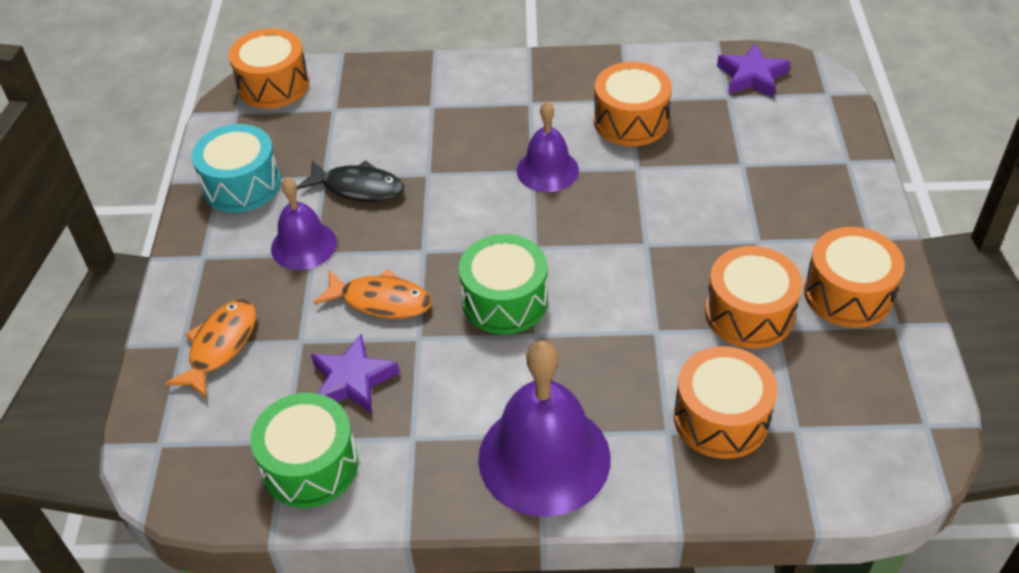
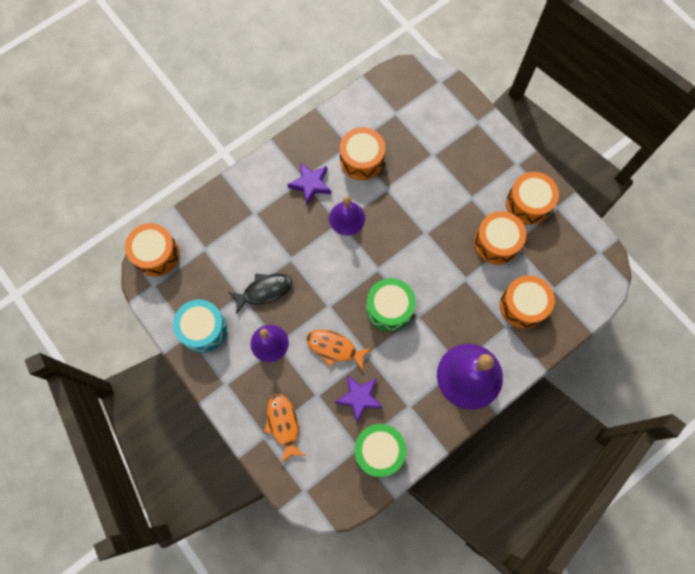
camera: 40 degrees left, 25 degrees up
(381, 301) = (334, 348): orange fish -> orange fish turned 135 degrees counterclockwise
(752, 76) = (397, 92): purple star -> purple star (310, 184)

